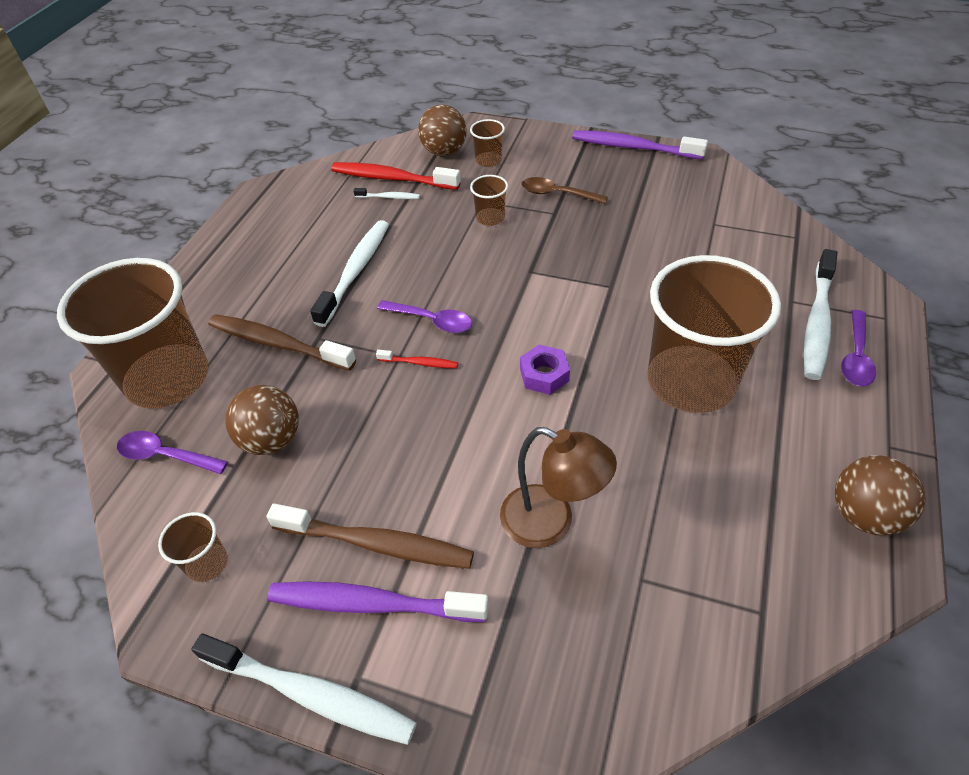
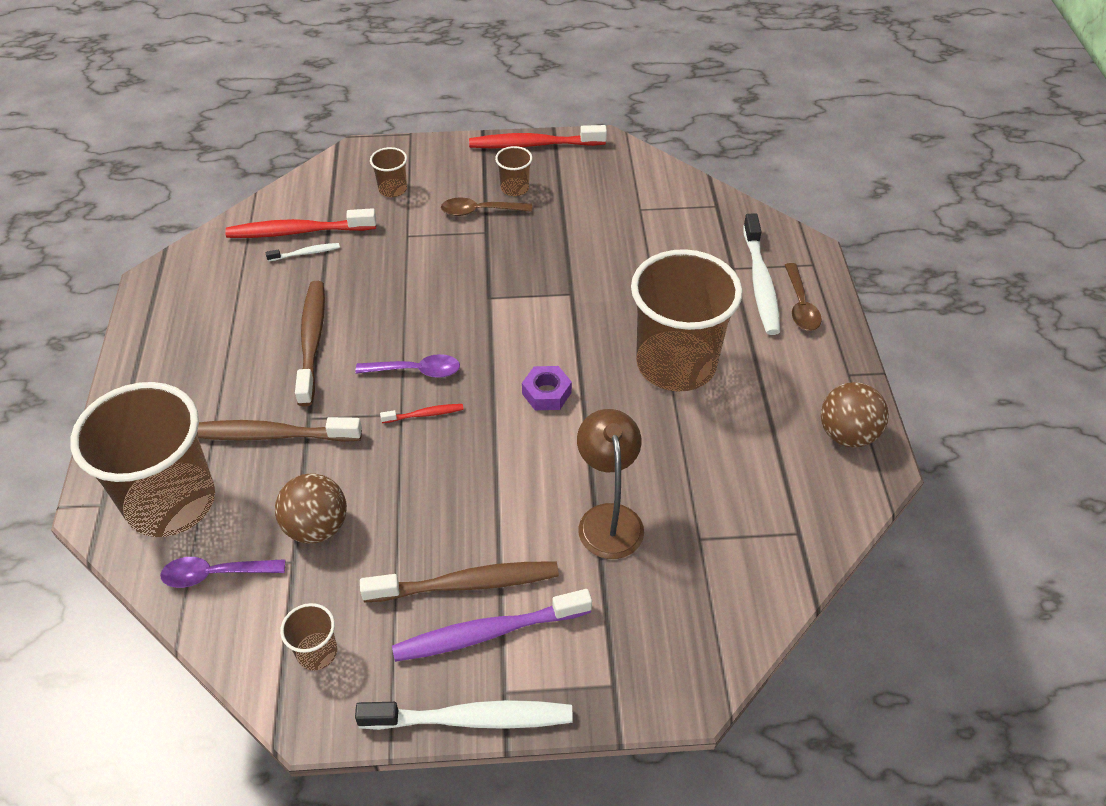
camera: 25 degrees left, 0 degrees up
(355, 272) = (312, 341): white toothbrush -> brown toothbrush
(444, 152) = (340, 189): brown ball -> none
(490, 218) = (424, 252): brown cup -> brown cup (514, 188)
(550, 523) = (608, 518): brown lamp -> brown lamp turned 105 degrees counterclockwise
(634, 147) = (534, 145): purple toothbrush -> red toothbrush
(856, 357) = (800, 305): purple spoon -> brown spoon

